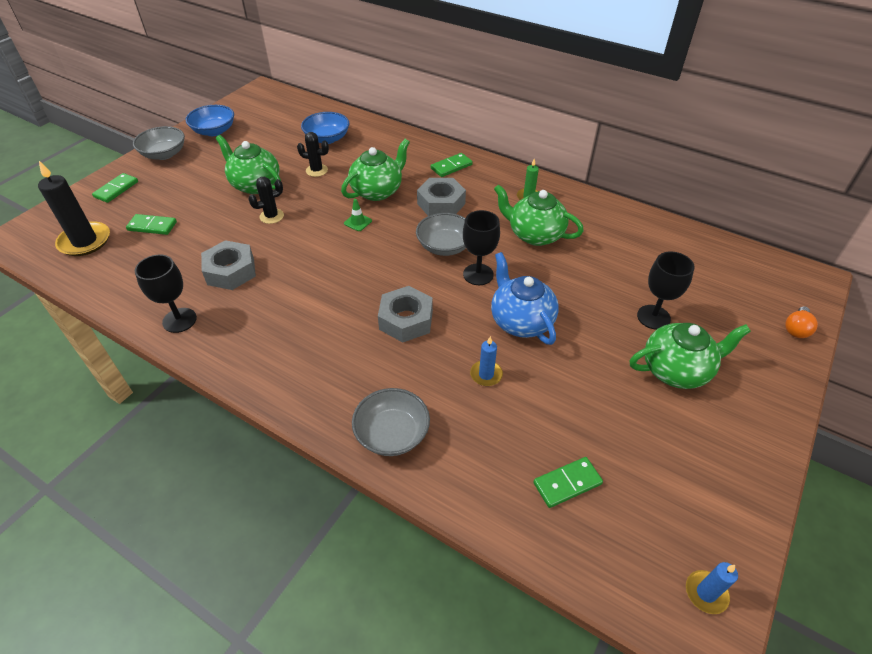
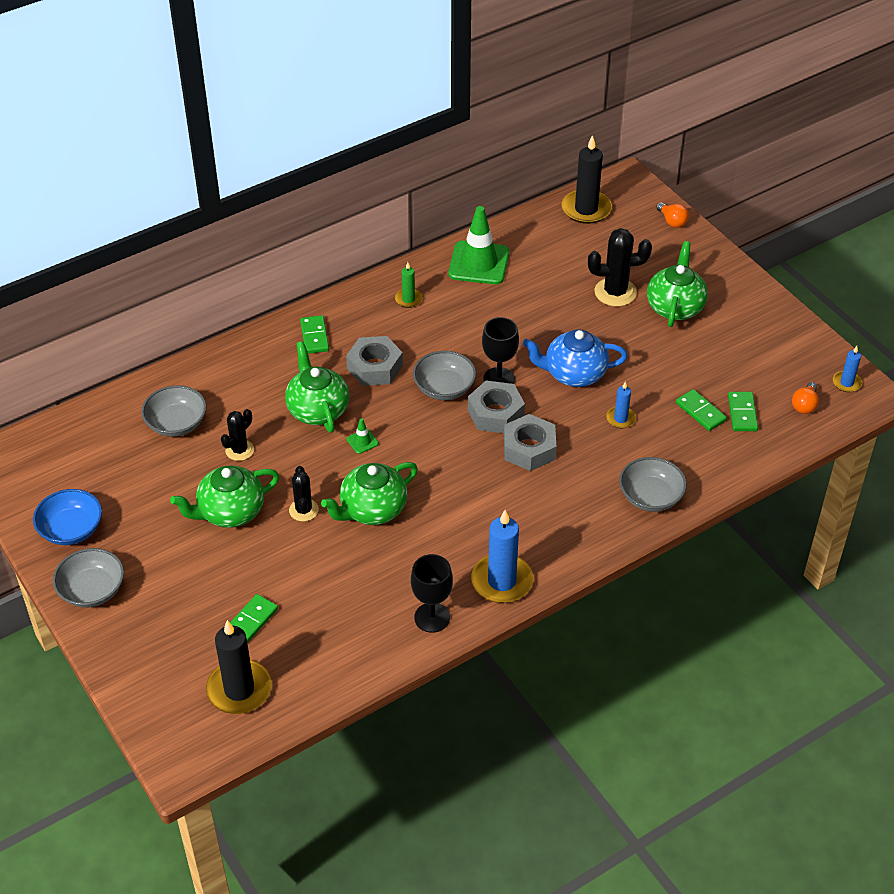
camera: 65 degrees left, 0 degrees up
(116, 189) = (144, 649): green domino -> green domino (700, 412)
(231, 271) = (379, 563): grey nut -> grey nut (495, 413)
(235, 352) = (502, 581): none -> blue candle
(327, 138) = (176, 423): blue bowl -> grey bowl
(534, 235) = (468, 319): green teapot -> green teapot (372, 510)
(605, 220) = (479, 263): none -> green traffic cone
(628, 550) = (804, 405): none -> orange light bulb
(653, 317) = (615, 292): black goblet -> black cactus
(741, 263) = (586, 209): none -> black candle

